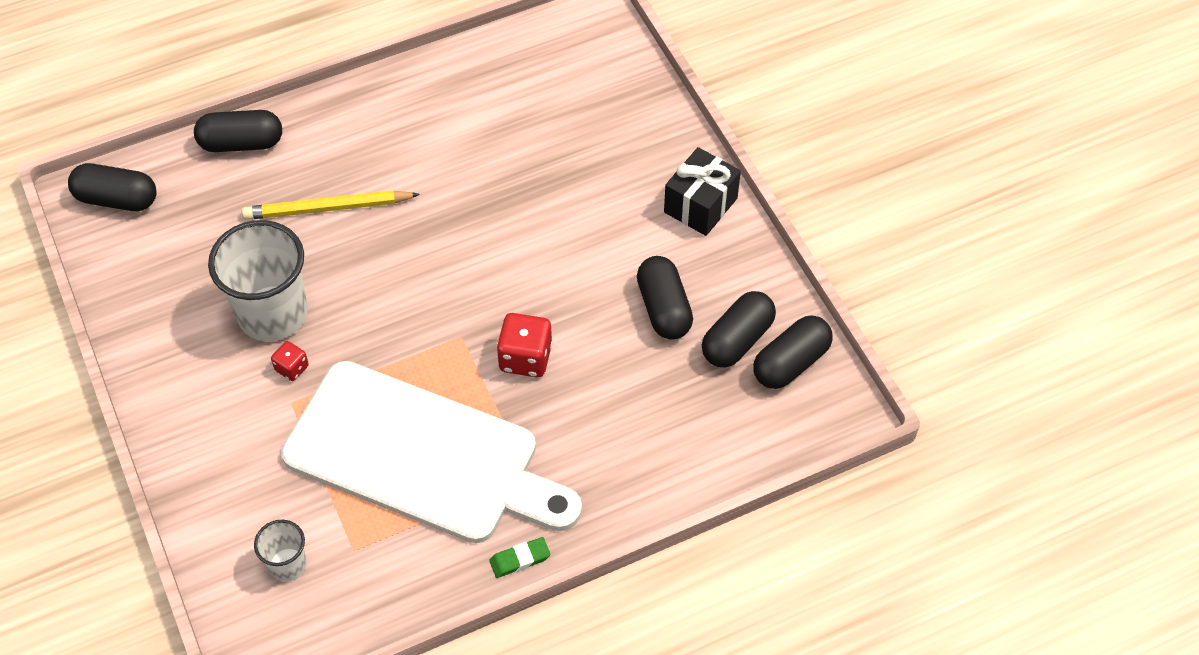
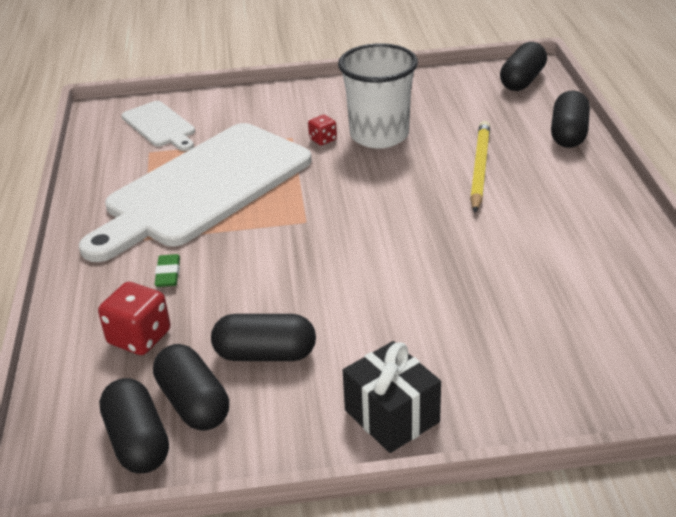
camera: 110 degrees right, 20 degrees down
(287, 564) = (160, 126): white cup -> white cutting board
(520, 559) = (76, 223): green eraser -> green eraser (168, 274)
(525, 358) = (262, 254): red dice -> red dice (139, 337)

